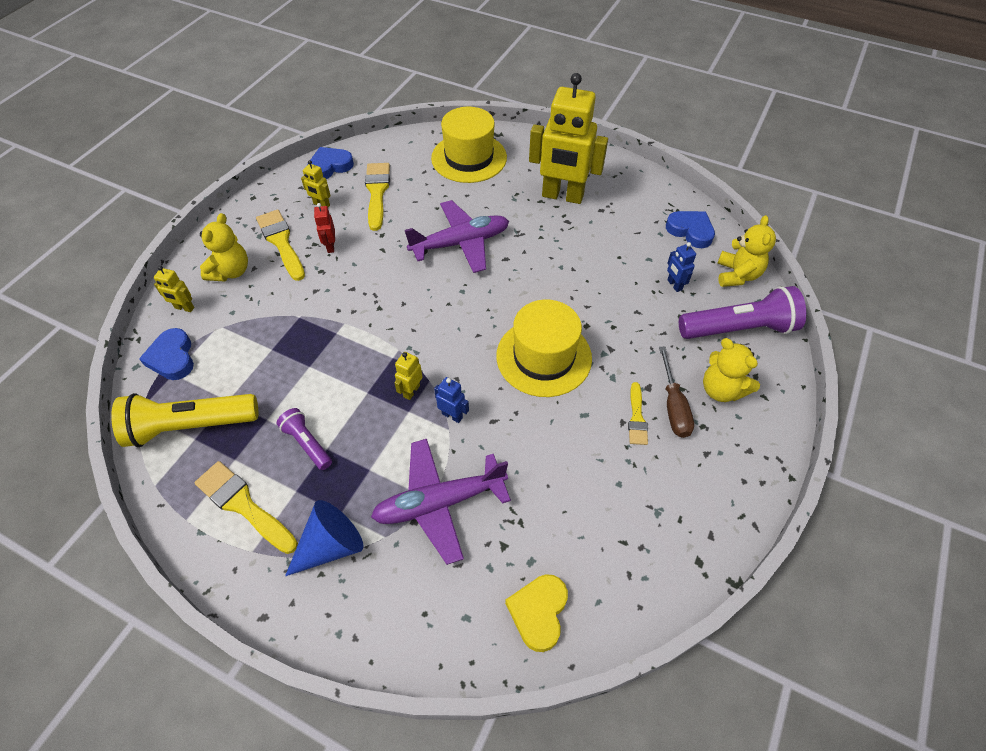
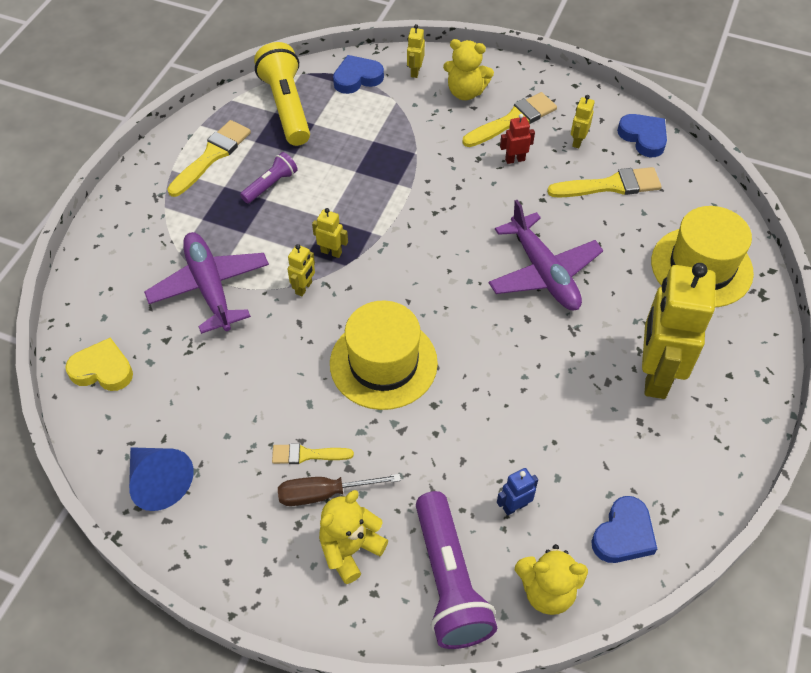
camera: 85 degrees right, 0 degrees up
(331, 545) = (173, 218): blue cone -> blue cone (159, 482)
(452, 415) = (304, 288): blue robot -> yellow robot

